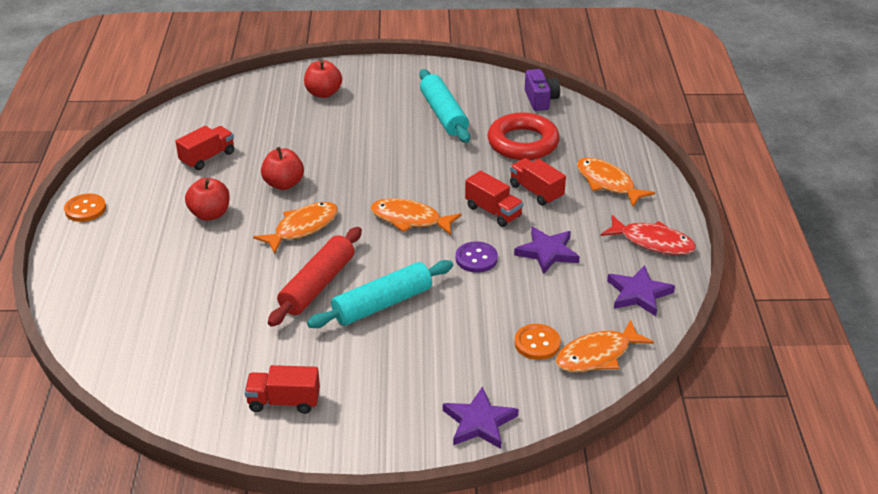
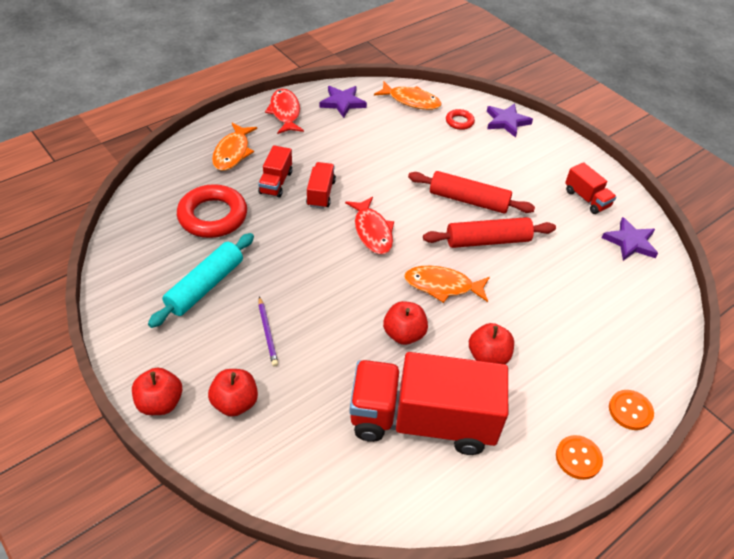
camera: 130 degrees left, 10 degrees up
(207, 158) = (422, 421): red truck -> red truck, size x2.23
(359, 68) = (160, 403): none -> red apple
(365, 125) = (267, 333): none -> purple pencil
(382, 304) = (468, 200): turquoise rolling pin -> red rolling pin
(410, 219) = (372, 231): orange fish -> red fish
(476, 258) = (380, 179): purple button -> none
(518, 375) = (459, 122): none -> red ring
(537, 343) = (427, 124): orange button -> orange button (630, 411)
(540, 100) = (130, 234): purple camera -> none
(547, 252) = (341, 151): purple star -> purple star (630, 242)

